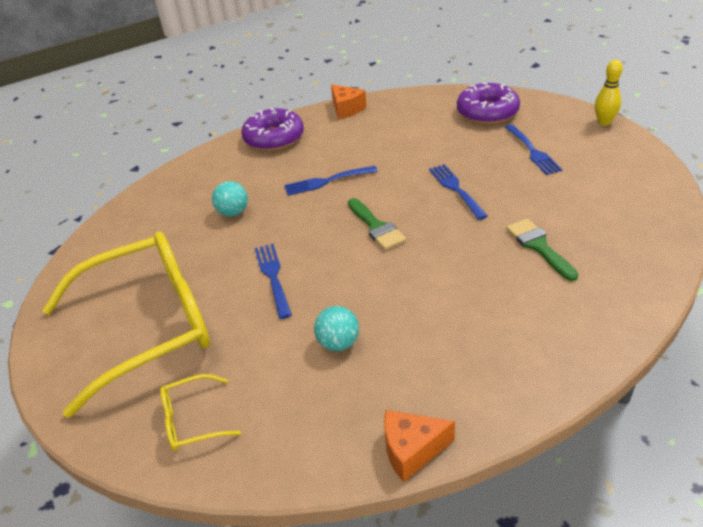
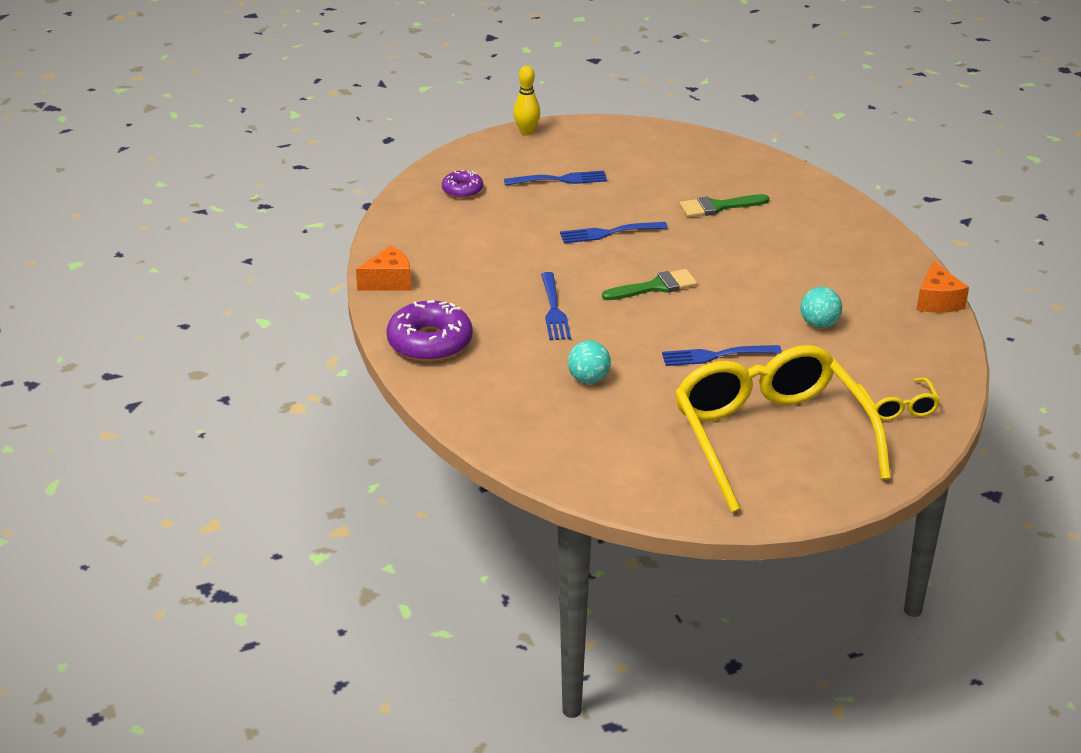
camera: 85 degrees left, 5 degrees down
(487, 112) = (462, 190): purple donut -> purple donut, size x0.55

